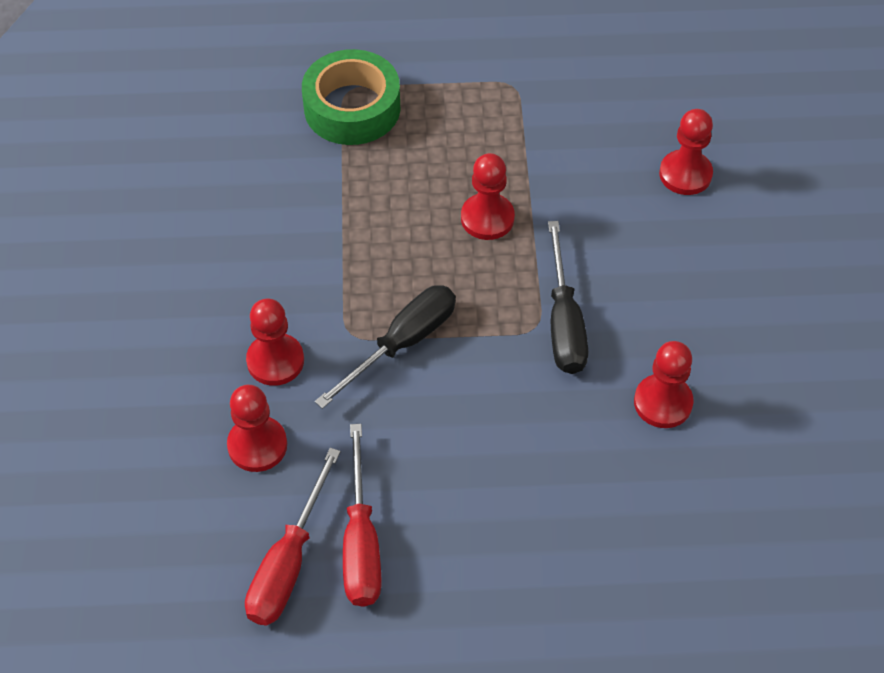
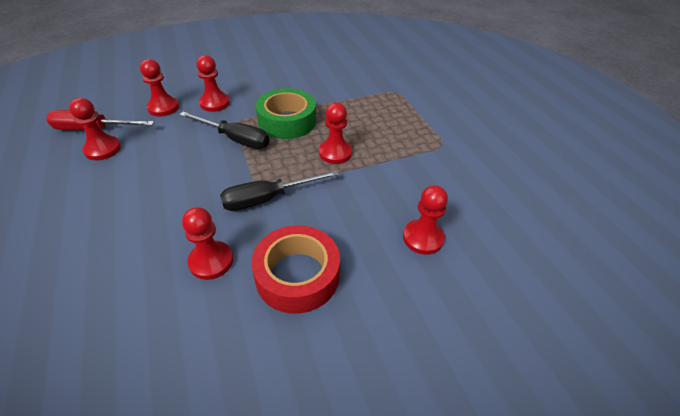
camera: 70 degrees right, 10 degrees down
(352, 108) = (385, 95): green tape -> green tape (287, 121)
(361, 542) = (102, 149): red screwdriver -> red pawn
(709, 315) = (297, 275): none -> red tape

